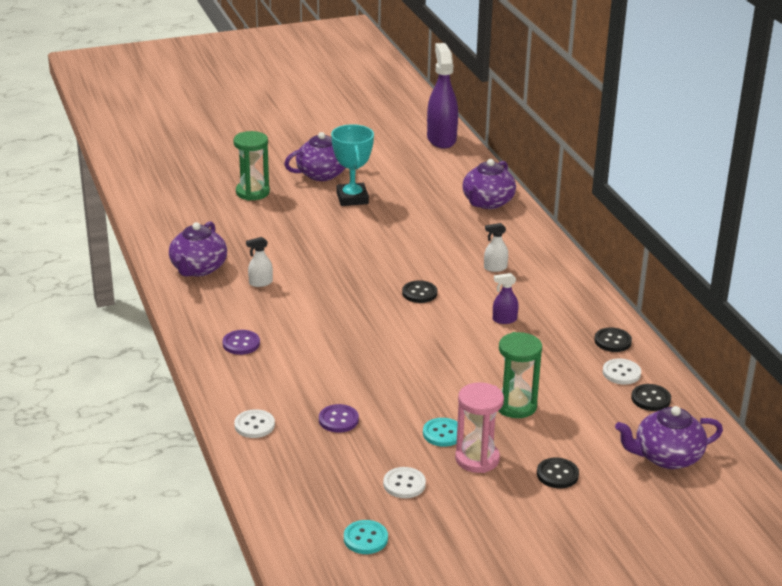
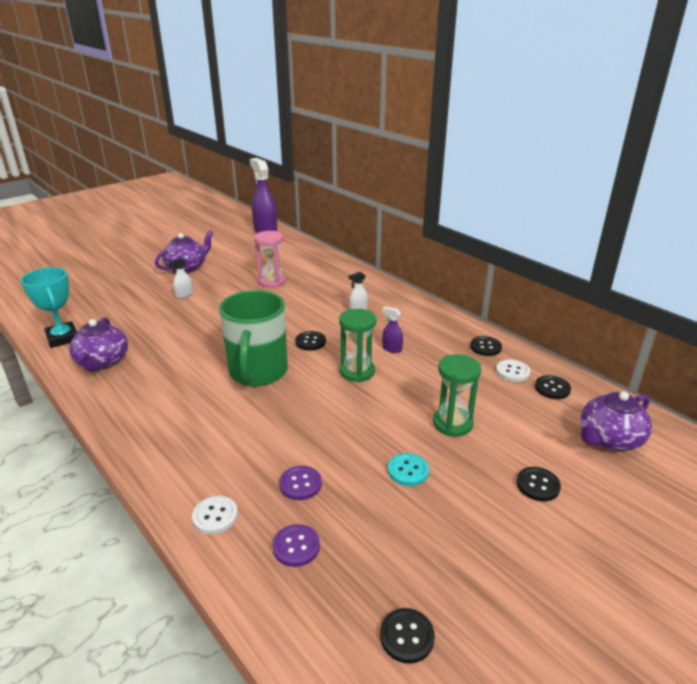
camera: 20 degrees left, 0 degrees up
(241, 344) = (168, 425): purple button -> purple button (296, 546)
(252, 192) = (133, 290): green hourglass -> green hourglass (357, 372)
(260, 283) = (166, 362): white spray bottle -> white spray bottle (184, 295)
(347, 313) = (258, 372): none -> green mug
(352, 198) = (218, 280): turquoise trophy -> turquoise trophy (62, 338)
(365, 538) = (406, 636): turquoise button -> black button
(404, 484) = (406, 543): white button -> none
(477, 459) = (456, 490): pink hourglass -> pink hourglass (272, 282)
(487, 202) = (323, 265): purple teapot -> none
(504, 320) = (391, 349): purple spray bottle -> purple spray bottle turned 60 degrees clockwise

